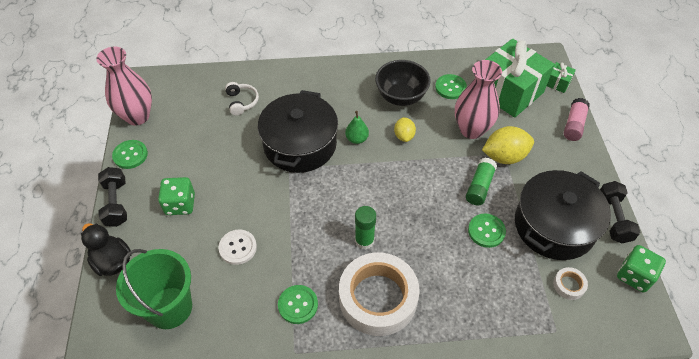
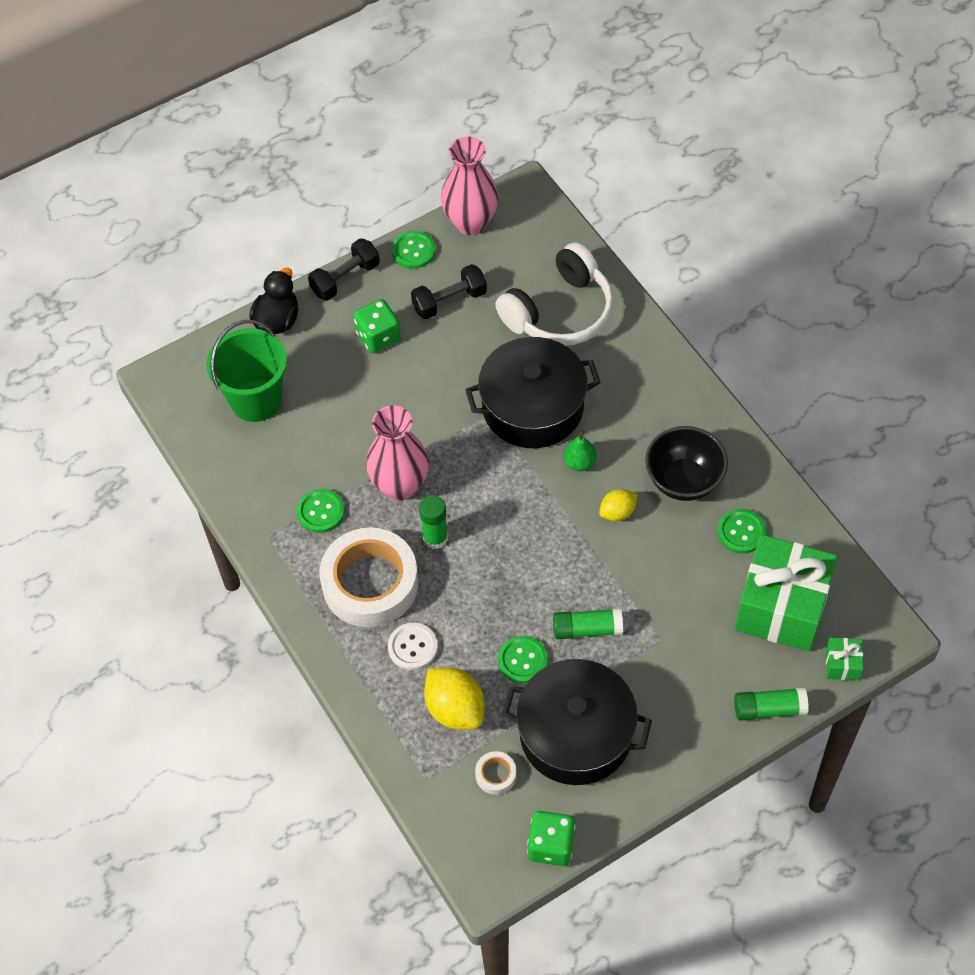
camera: 65 degrees right, 5 degrees up
(238, 247) = (356, 421): white button -> white button (412, 647)
(242, 102) = (560, 312): white headphones -> white headphones, size x2.15
(471, 129) = (679, 586): pink vase -> pink vase (400, 485)
(504, 156) = (655, 641): yellow lemon -> yellow lemon (455, 709)
(573, 125) = (769, 709): pink glue stick -> green glue stick
(613, 218) = (628, 801): black dumbbell -> black dumbbell (449, 301)

